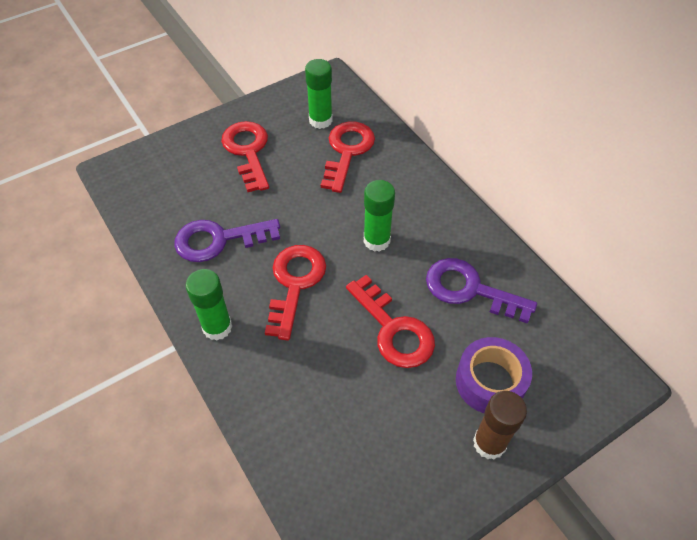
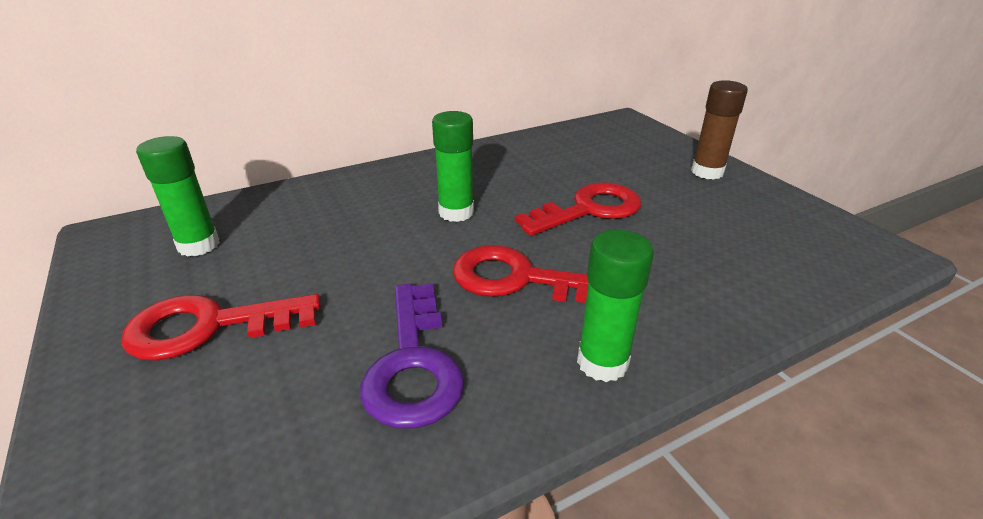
camera: 85 degrees left, 20 degrees down
(347, 151) = (285, 225): red key -> none
(470, 289) = (535, 165): purple key -> none
(490, 382) = (642, 166): purple tape -> none

